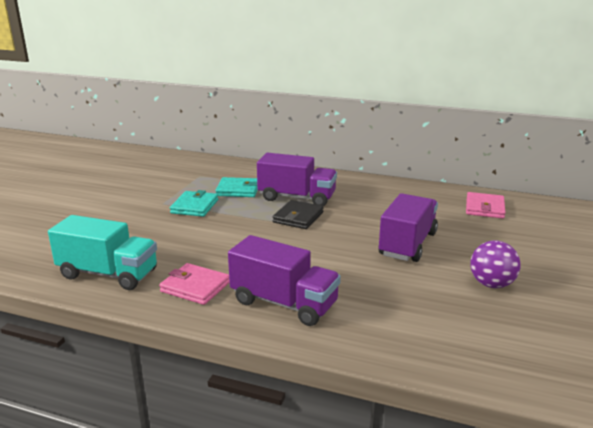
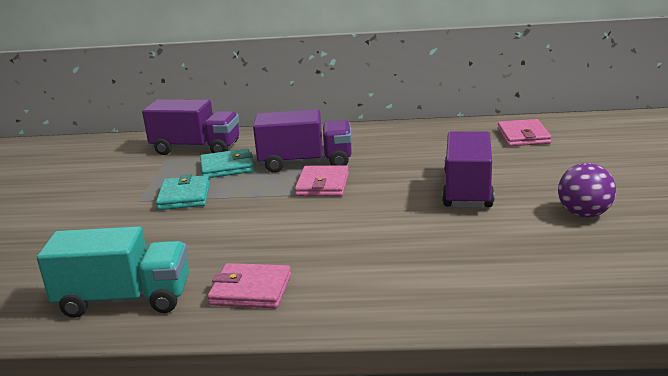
camera: 15 degrees left, 0 degrees up
(284, 303) = (372, 284): purple truck -> purple truck (196, 149)
(298, 217) = (322, 185): black wallet -> pink wallet

